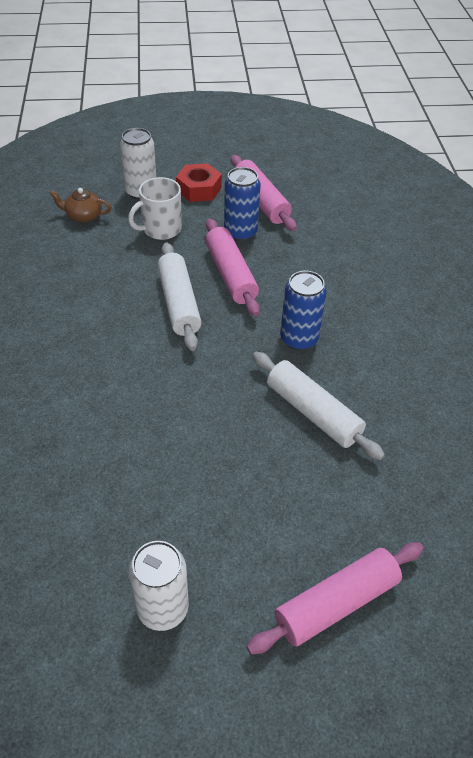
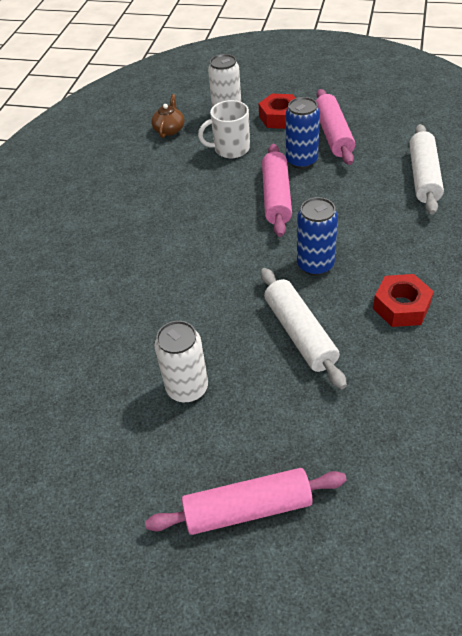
camera: 25 degrees right, 0 degrees up
(83, 216) = (169, 129): brown teapot -> brown teapot turned 75 degrees clockwise
(162, 608) = (96, 471): white can -> white can (187, 388)
(179, 303) = (219, 215): white rolling pin -> white rolling pin (423, 176)
(396, 366) = (401, 306): none -> red nut

